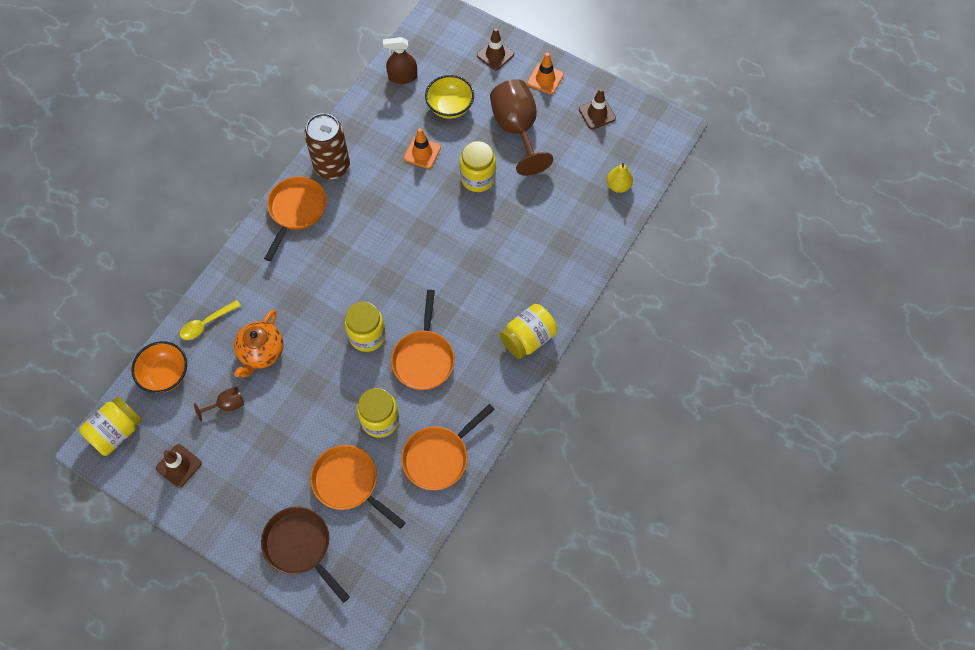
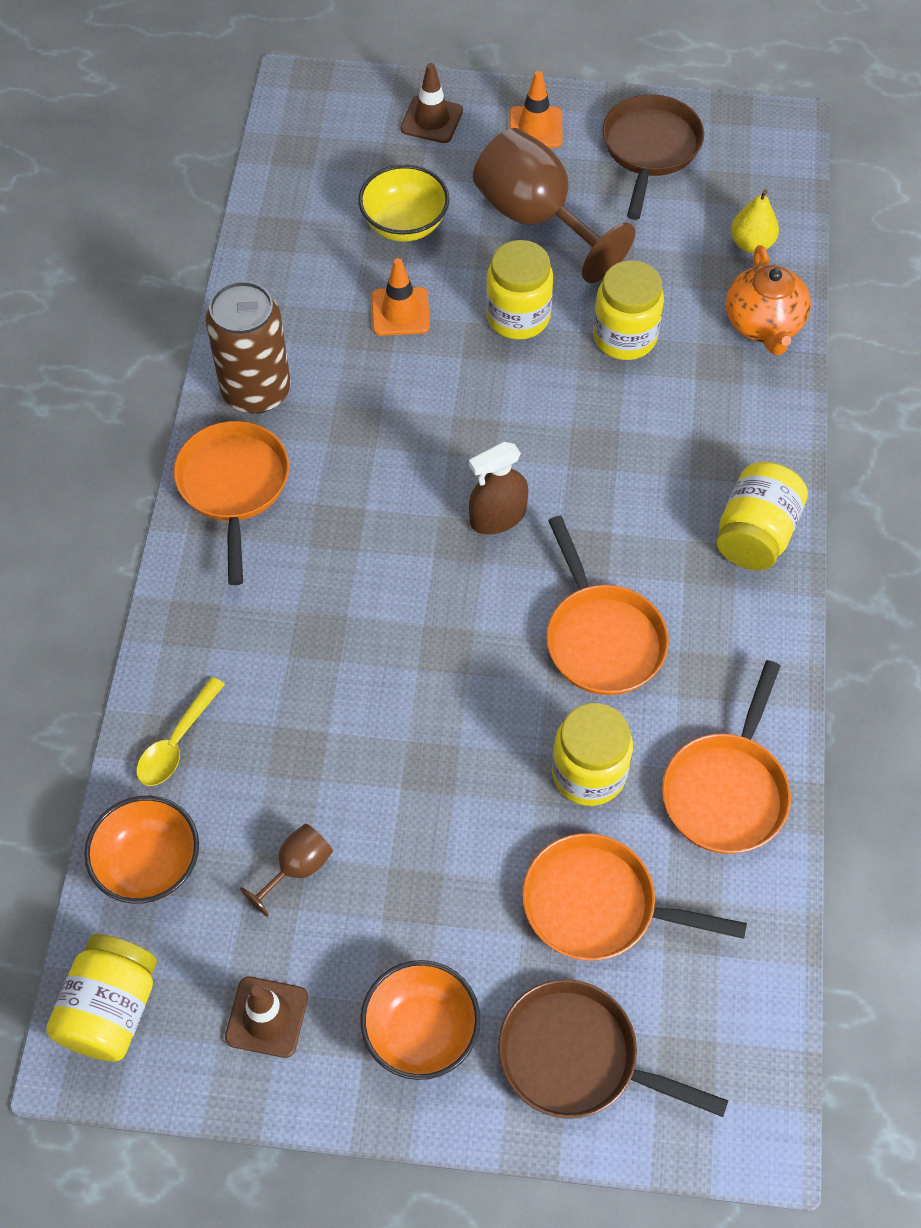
camera: 25 degrees left, 5 degrees down
(240, 503) = (421, 1031): none -> orange bowl
(261, 352) = (307, 749): orange teapot -> orange teapot (763, 324)
(367, 336) = (481, 642): yellow jar -> yellow jar (624, 337)
(402, 77) = (296, 207): brown spray bottle -> brown spray bottle (497, 517)
(597, 114) = (650, 150): brown traffic cone -> brown pan

